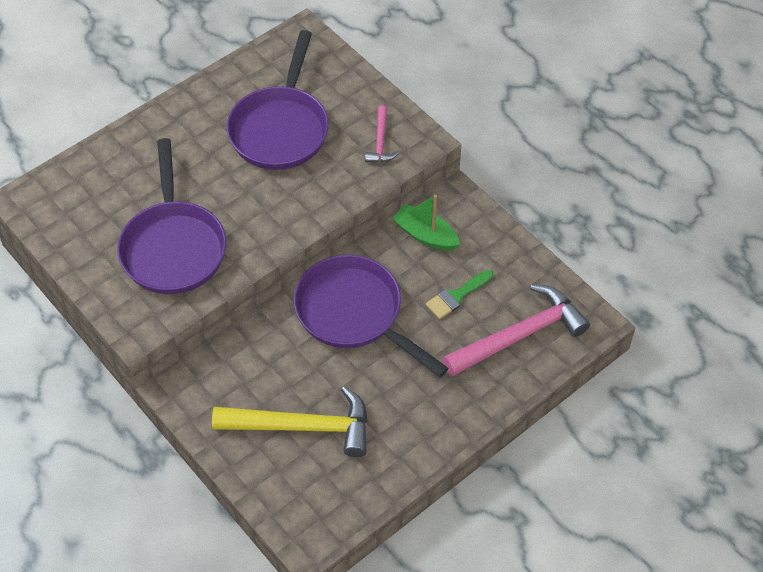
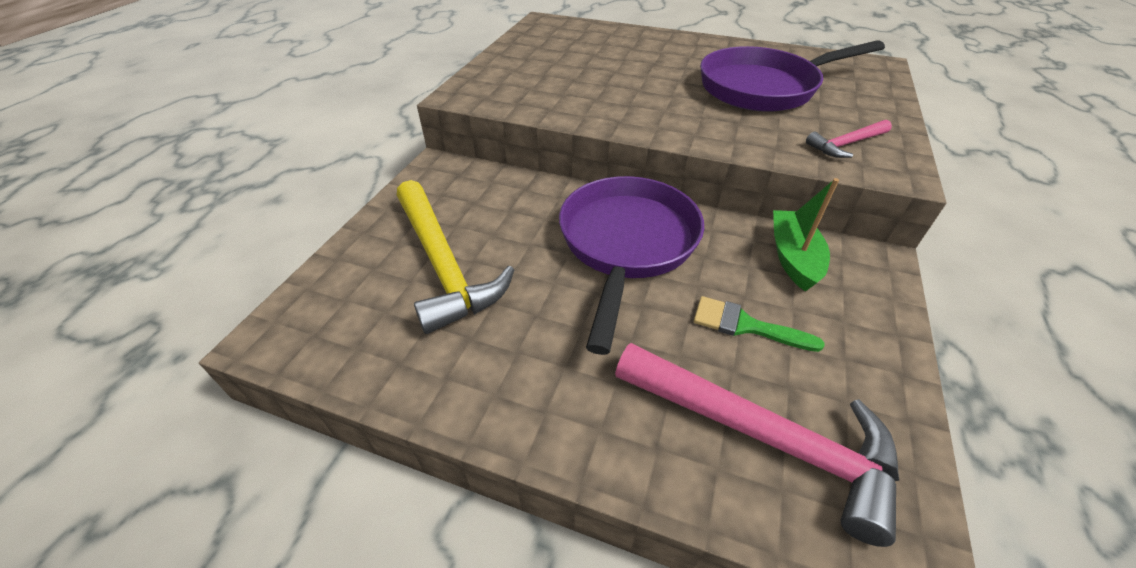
camera: 60 degrees right, 10 degrees down
(173, 247) = (567, 83): purple pan -> none

